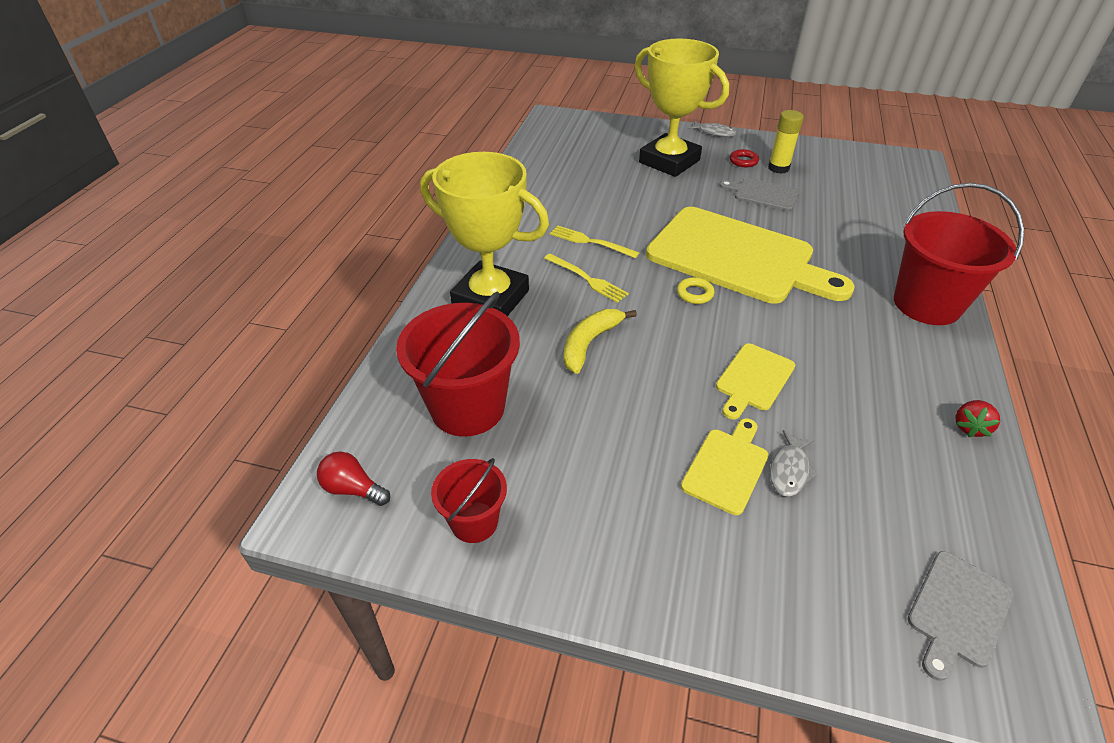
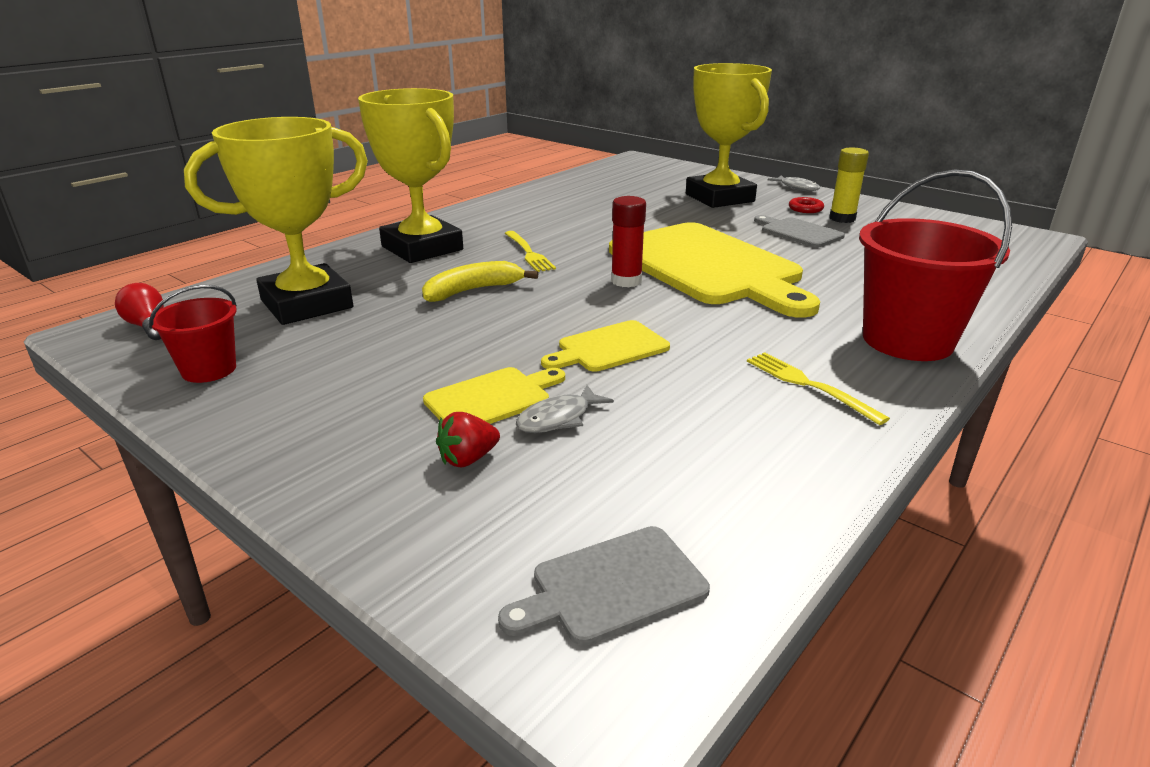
camera: 25 degrees right, 15 degrees down
(467, 407) = (307, 304): red bucket -> yellow trophy
(589, 242) = (564, 232): yellow fork -> yellow fork (807, 385)
(694, 294) = (626, 281): yellow ring -> red glue stick
(970, 427) = (838, 445): red strawberry -> red strawberry (468, 459)

